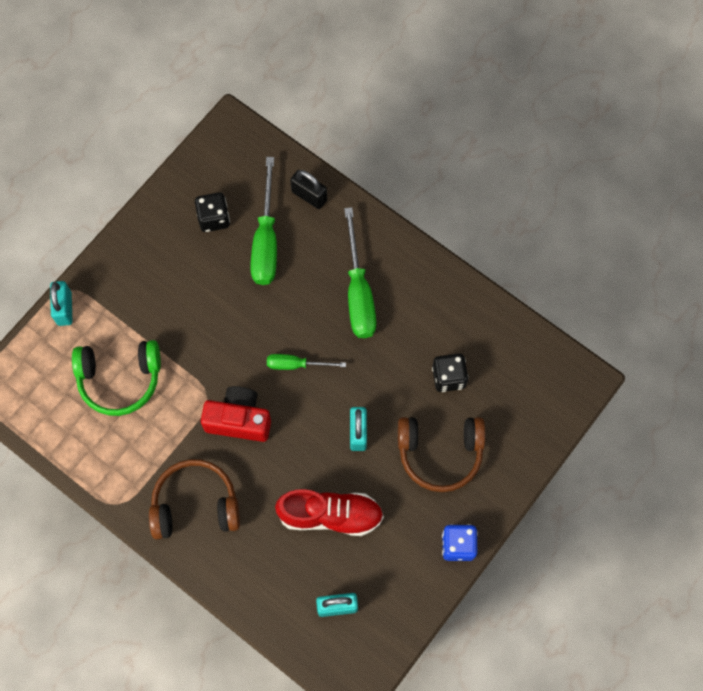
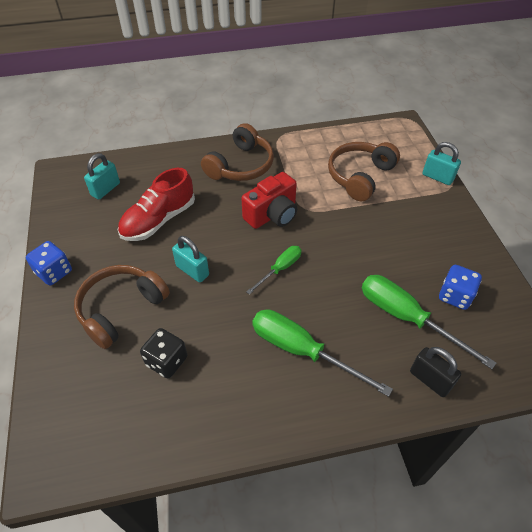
camera: 130 degrees right, 20 degrees down
(120, 379) = (359, 176): green headphones -> brown headphones
(214, 218) = (455, 296): black dice -> blue dice
(309, 196) = (430, 380): black padlock -> black padlock turned 60 degrees clockwise

